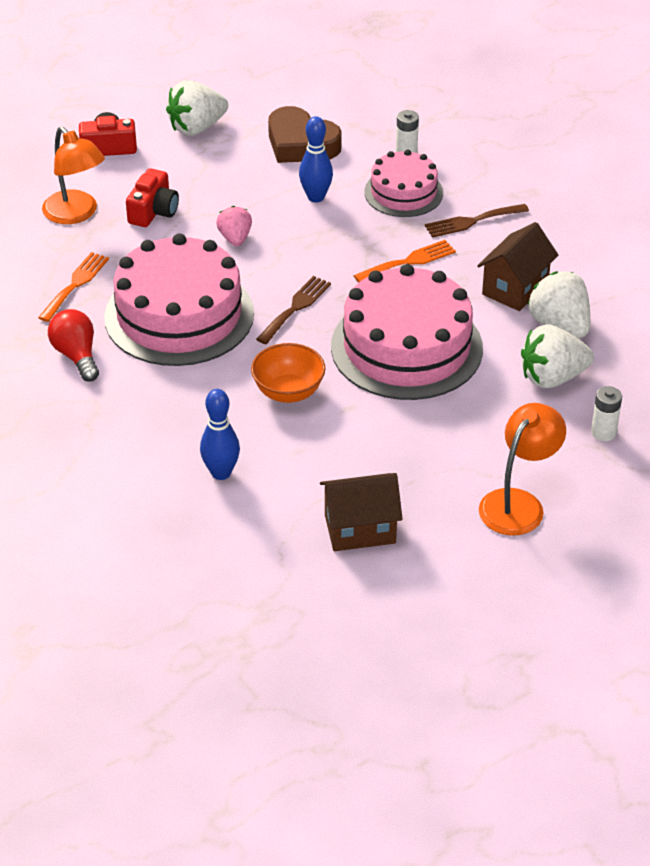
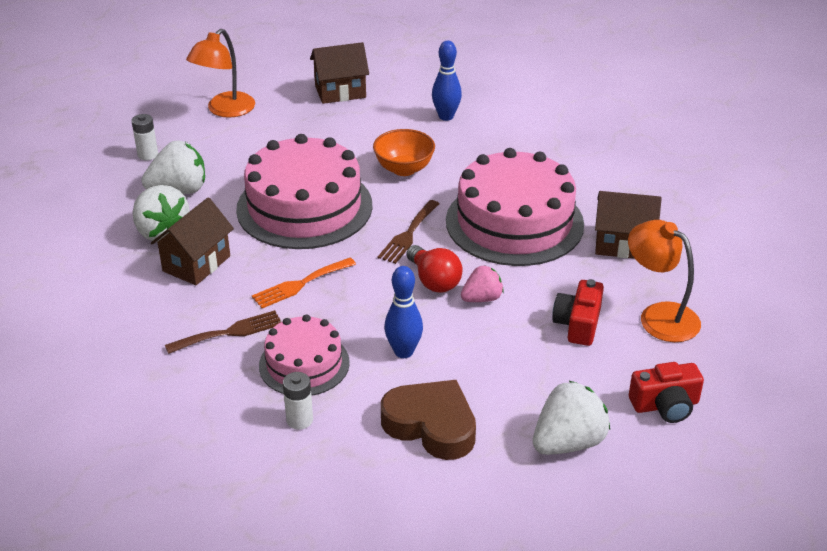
camera: 175 degrees right, 5 degrees down
(75, 284) = (623, 244): orange fork -> brown house
(76, 356) = (591, 186): red light bulb -> red light bulb (434, 281)
(235, 238) = (482, 298): pink strawberry -> pink strawberry turned 105 degrees counterclockwise

